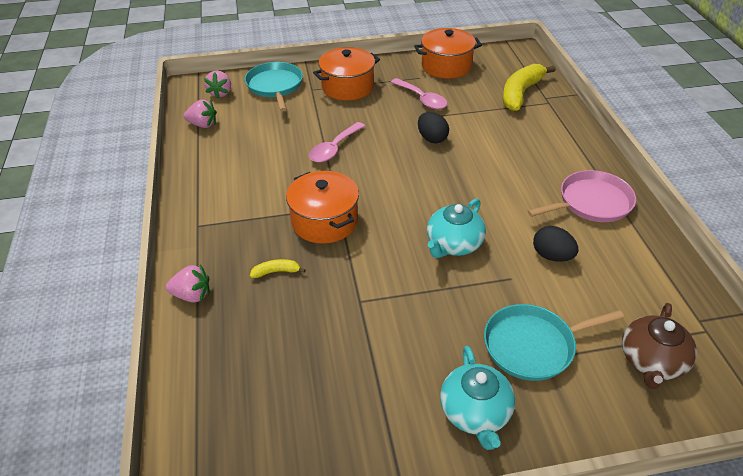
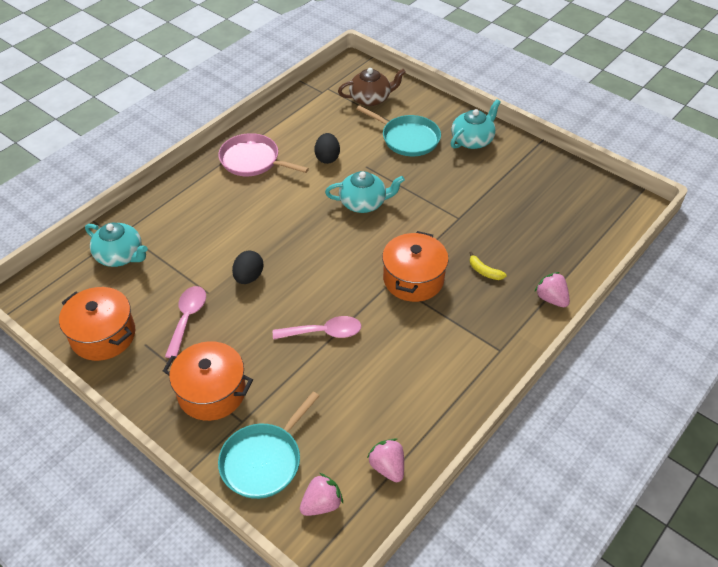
camera: 130 degrees left, 5 degrees up
(520, 93) = (120, 256): yellow banana -> turquoise teapot

